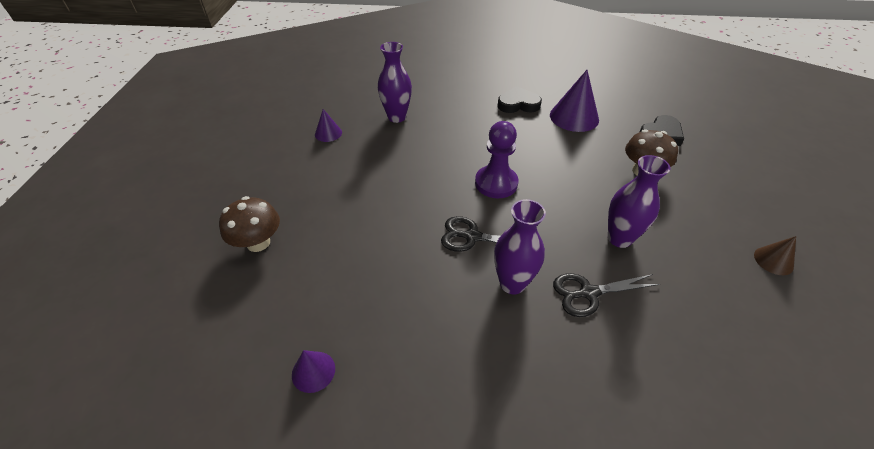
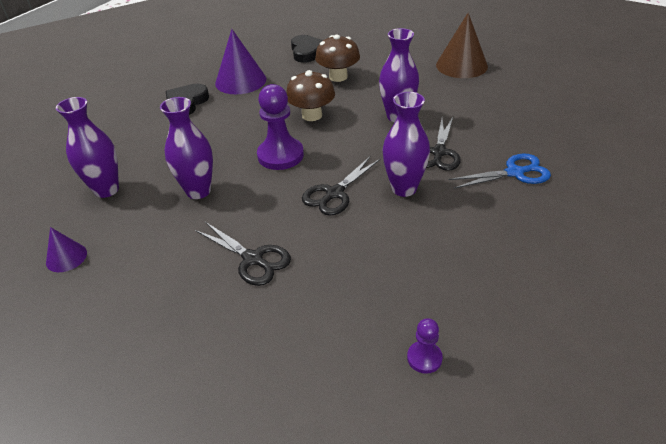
camera: 60 degrees left, 5 degrees down
(258, 242) = (204, 374): brown mushroom -> brown mushroom (312, 115)
(313, 371) = (424, 358): purple cone -> purple pawn
(370, 220) = (253, 259): none -> black scissors
(423, 159) = (198, 191): none -> purple vase
(608, 376) = (515, 173): none -> blue scissors
(773, 260) = (461, 65): brown cone -> brown cone, size x1.87

